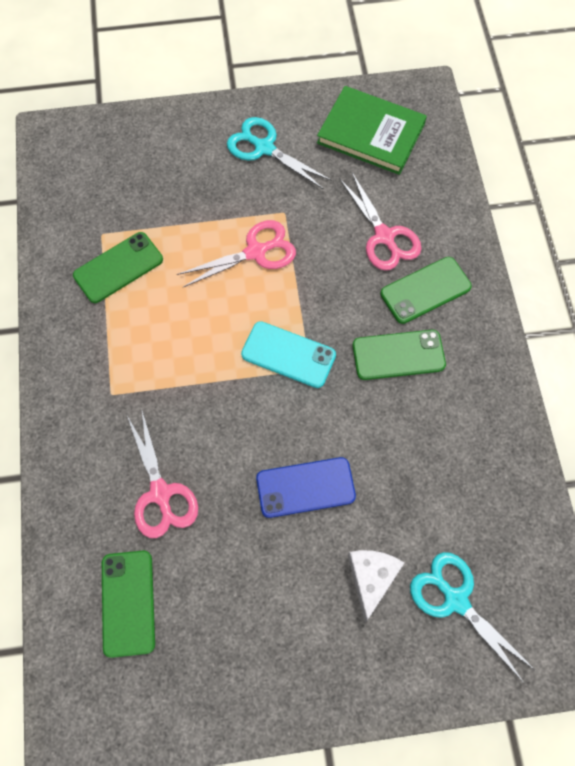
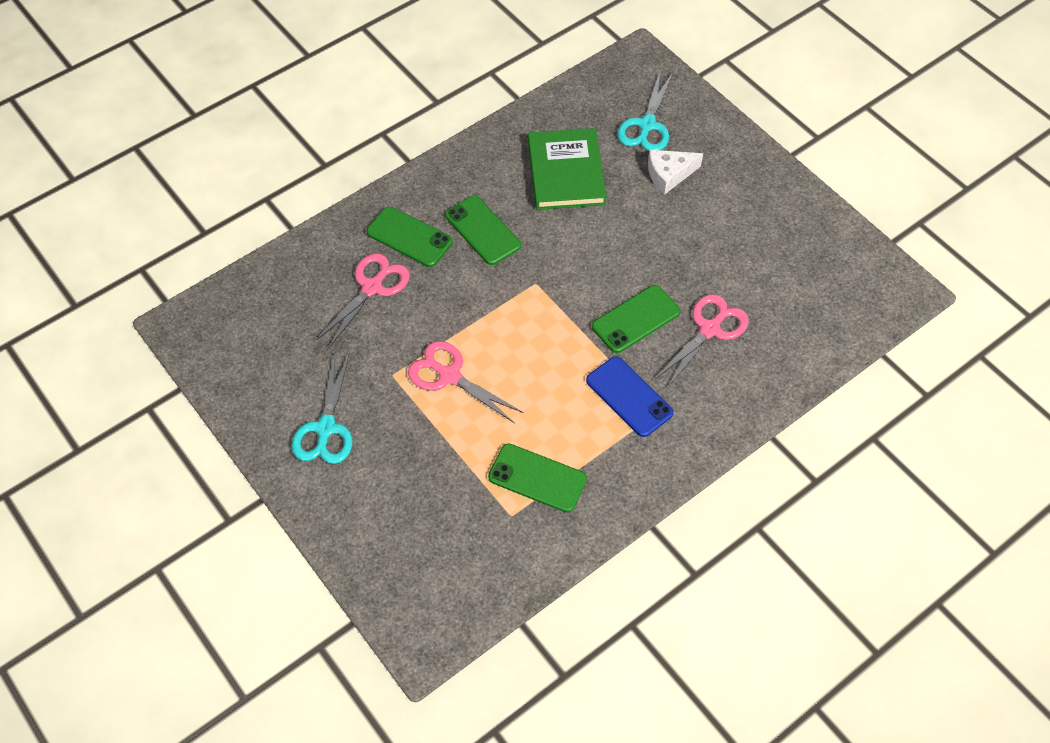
camera: 120 degrees left, 10 degrees down
(128, 603) = (800, 306): green phone -> green phone (636, 319)
(288, 355) = (533, 303): turquoise phone -> none
(305, 487) = (634, 241): blue phone -> blue phone (629, 397)
(371, 133) = (257, 348): green book -> green book (566, 172)

